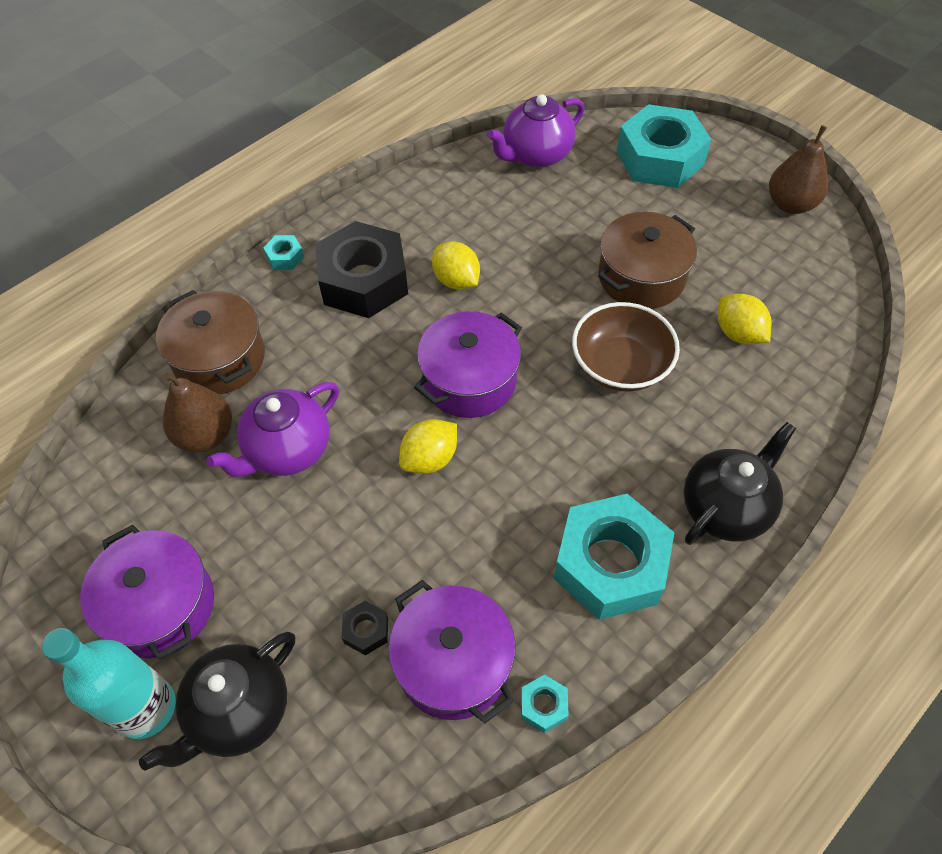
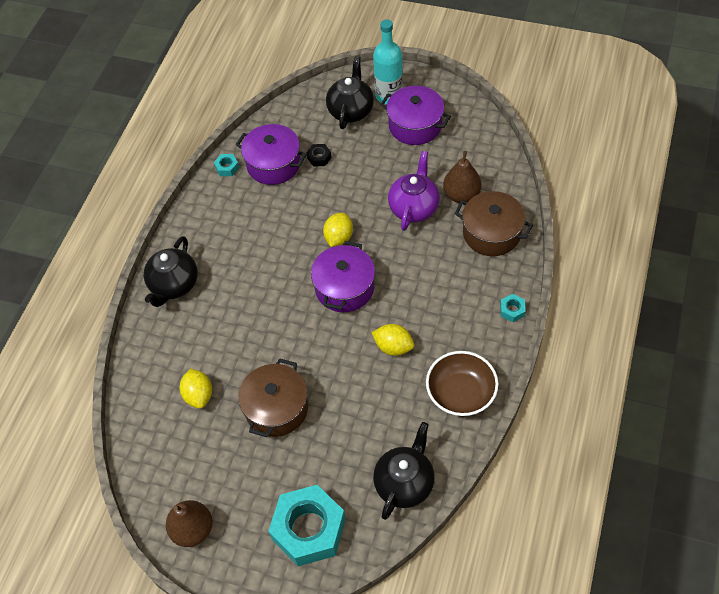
camera: 155 degrees right, 0 degrees up
(364, 281) = (450, 318): black nut -> none
(536, 155) = (405, 483): purple teapot -> black teapot
(610, 564) = (222, 233): turquoise nut -> none
(620, 365) = (262, 338): brown bowl -> brown bowl (461, 393)
(738, 333) = (199, 395): yellow lemon -> yellow lemon turned 45 degrees clockwise

